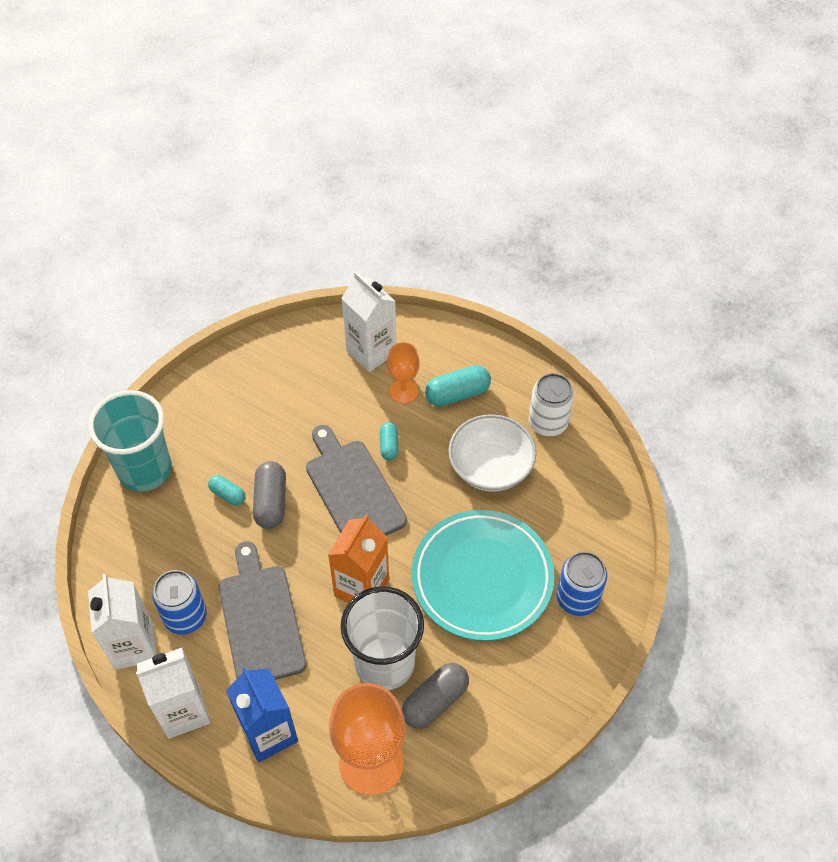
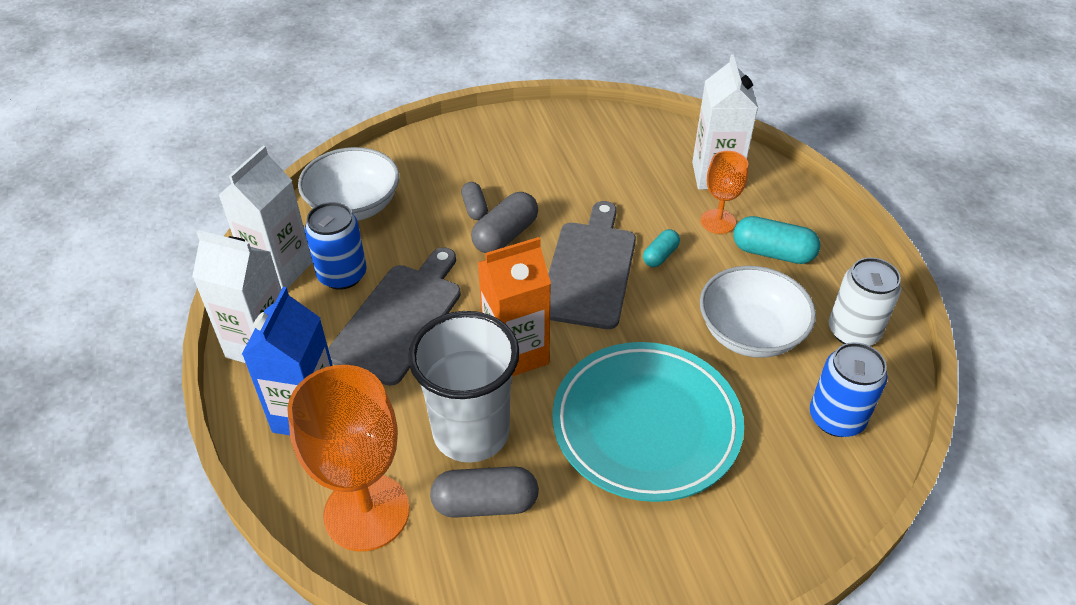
camera: 40 degrees right, 10 degrees down
(134, 555) = (354, 206): none -> white bowl
(145, 470) = (428, 153): turquoise cup -> none
(227, 494) = (475, 208): turquoise capsule -> grey capsule
(577, 598) = (737, 517): blue can -> blue can (836, 418)

